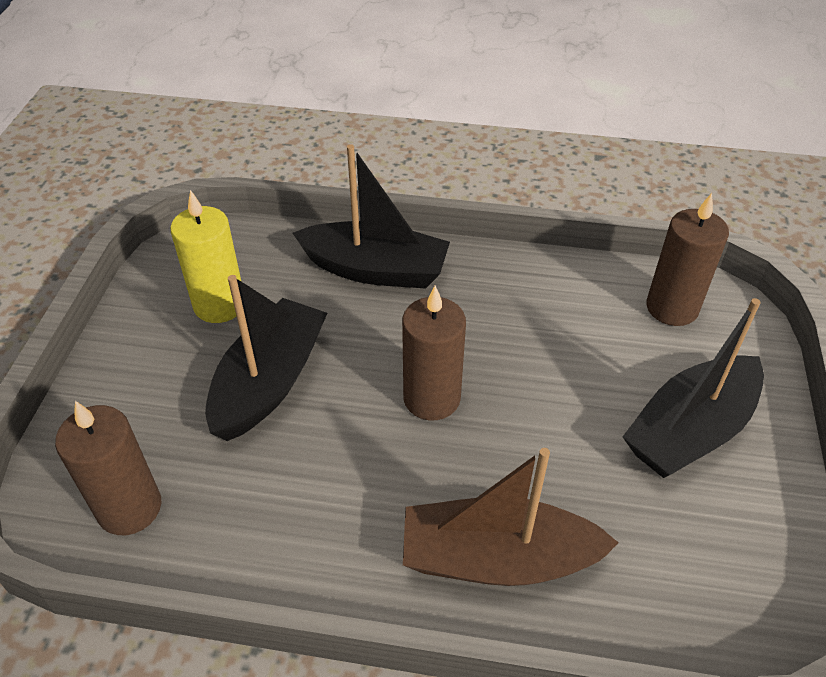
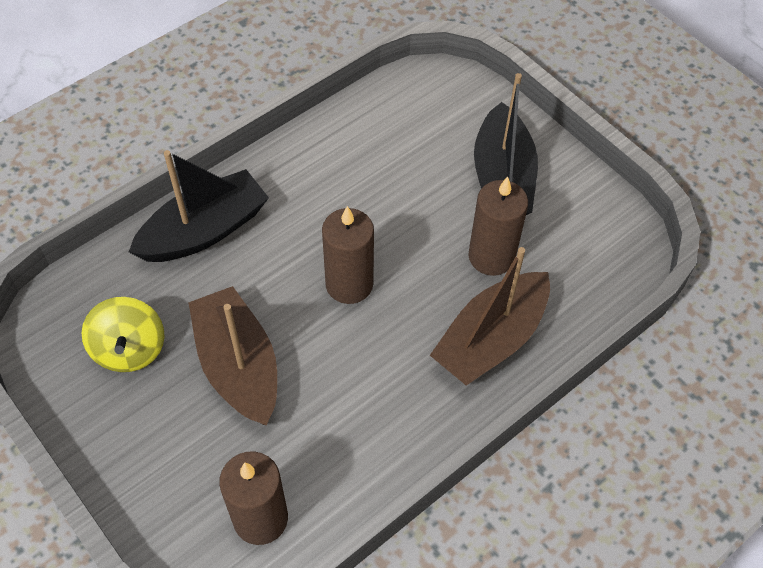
camera: 50 degrees left, 10 degrees up
(219, 305) = (129, 349): yellow candle -> yellow spinning top
(270, 382) = (238, 365): black boat -> brown boat
(672, 308) = (413, 106): brown candle -> brown candle (491, 256)

